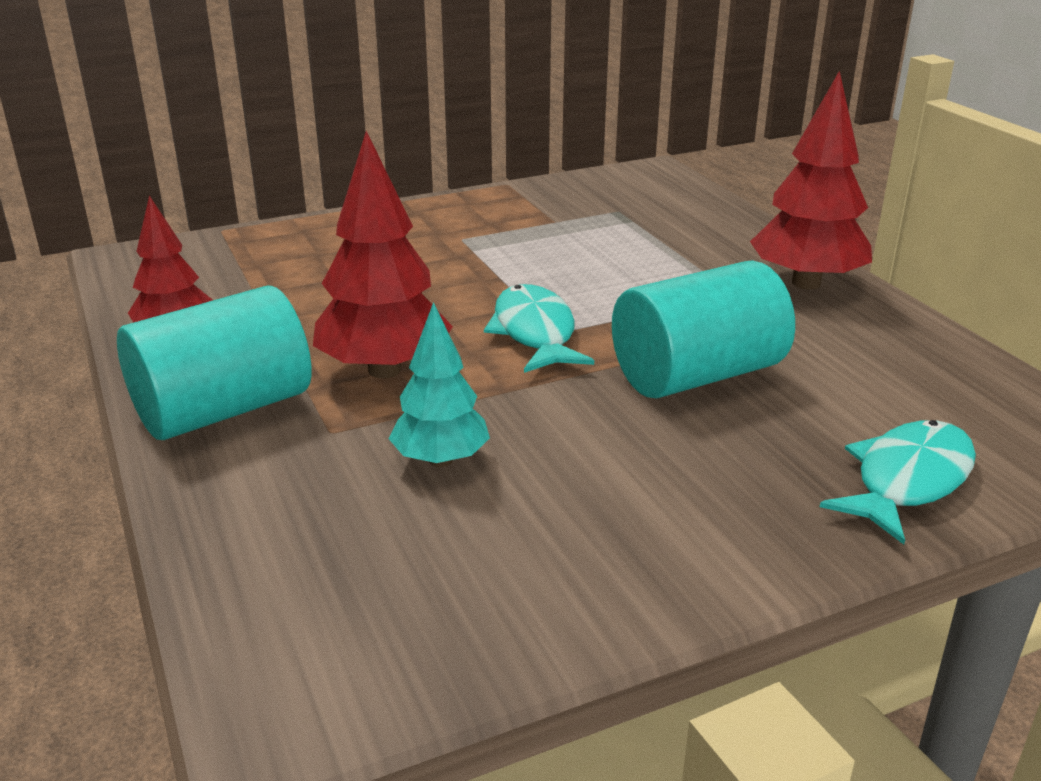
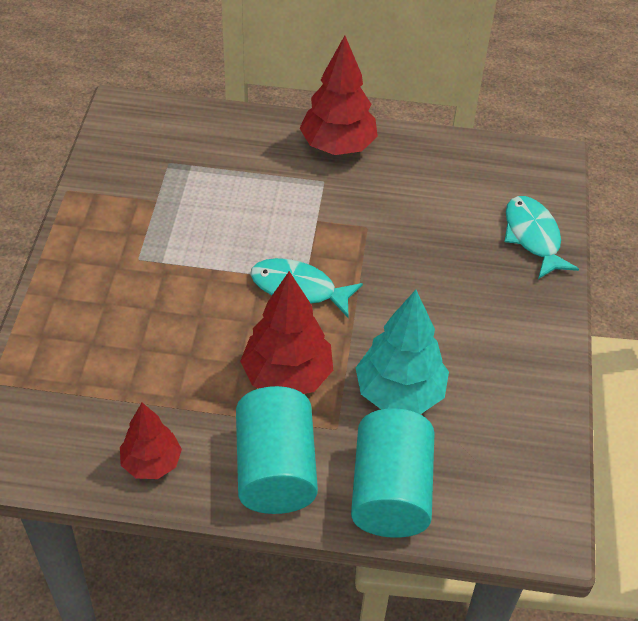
camera: 60 degrees left, 20 degrees up
(440, 460) = (399, 393): turquoise tree -> turquoise tree, size x1.58
(697, 375) = (396, 250): turquoise cylinder -> turquoise cylinder (390, 492)

